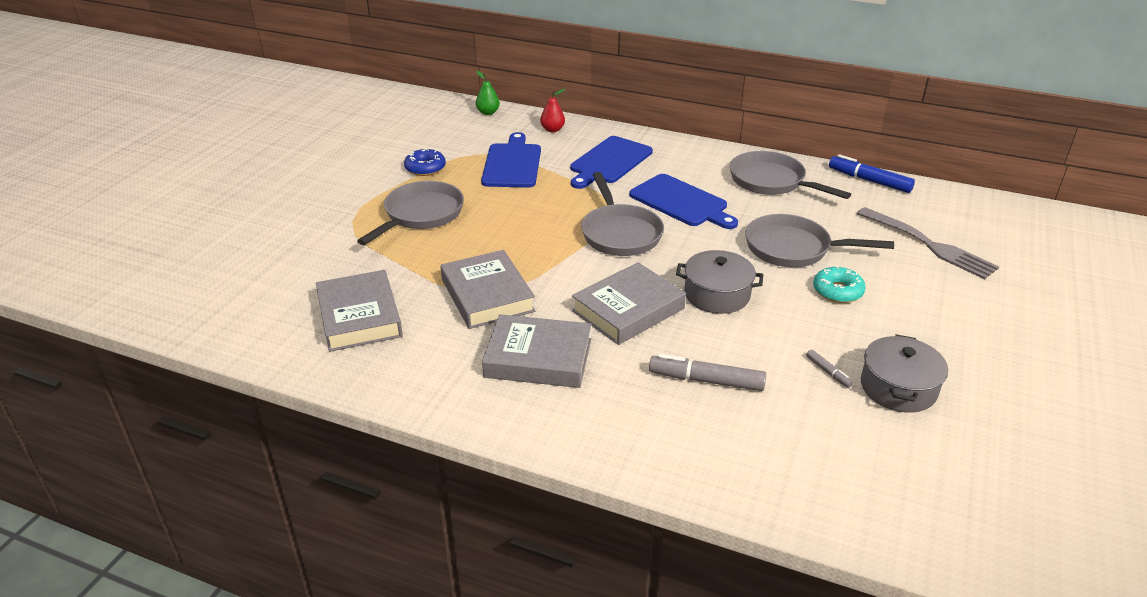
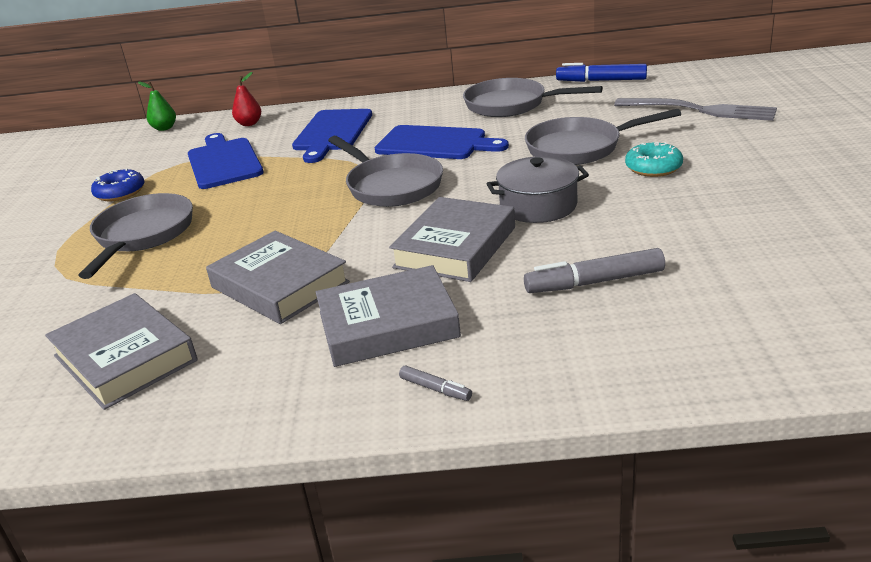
camera: 20 degrees left, 5 degrees down
(828, 372) = (709, 234): grey marker -> grey marker (435, 389)
(898, 388) = (786, 225): grey pot -> none

